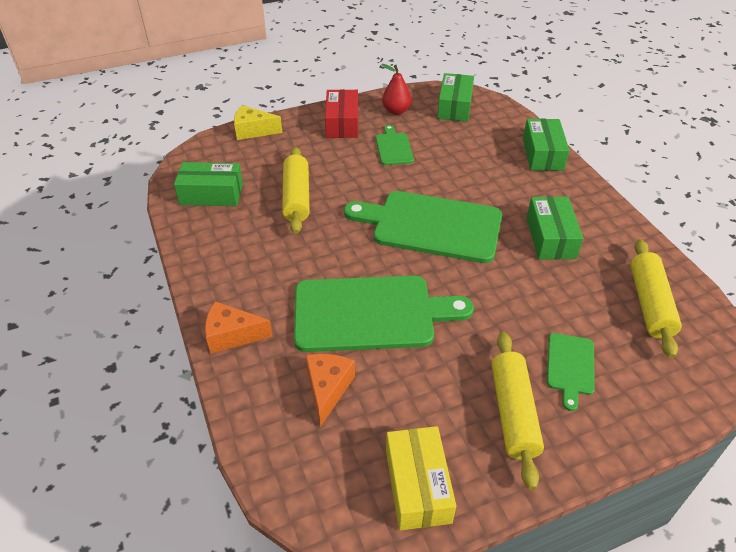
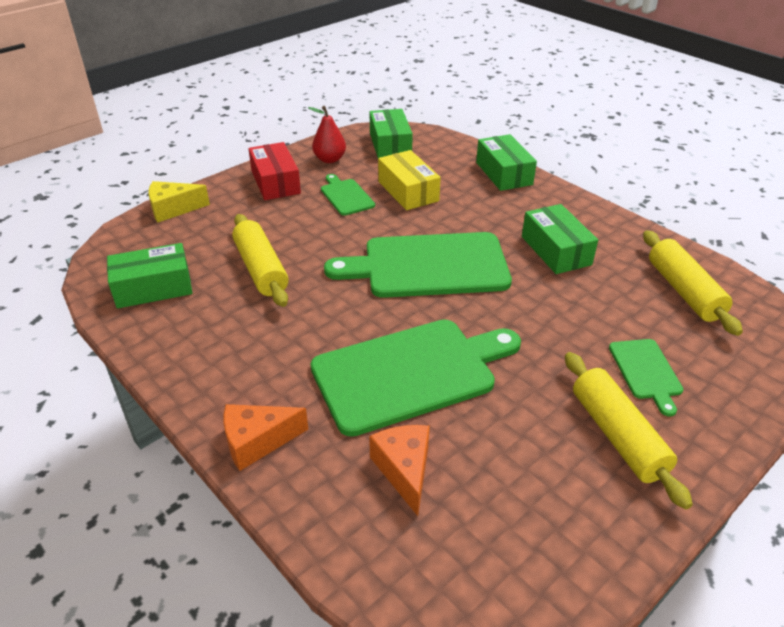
camera: 20 degrees left, 5 degrees down
(417, 486) = (562, 547): yellow box -> yellow box (408, 191)

